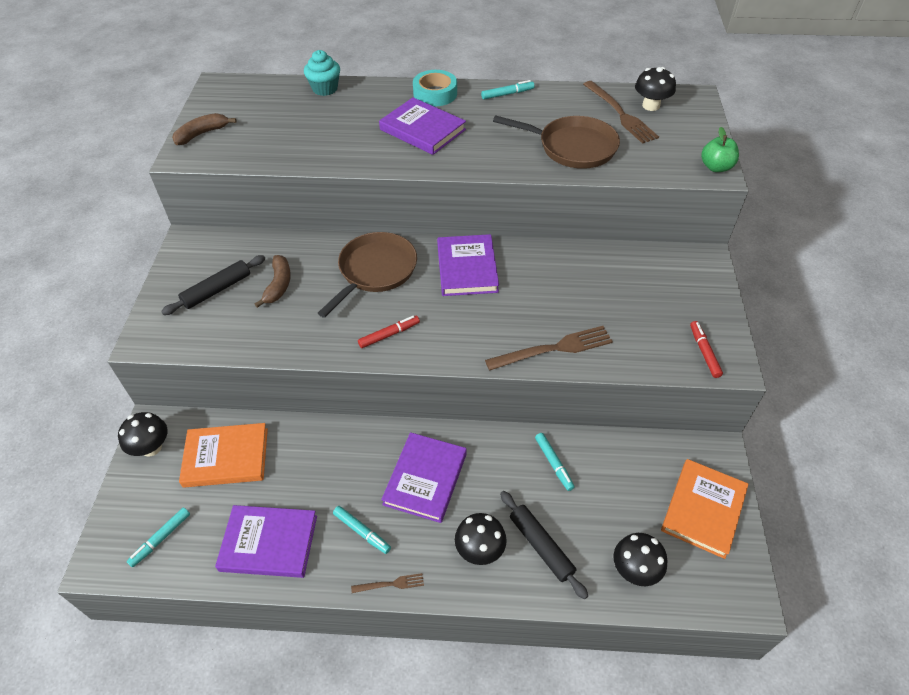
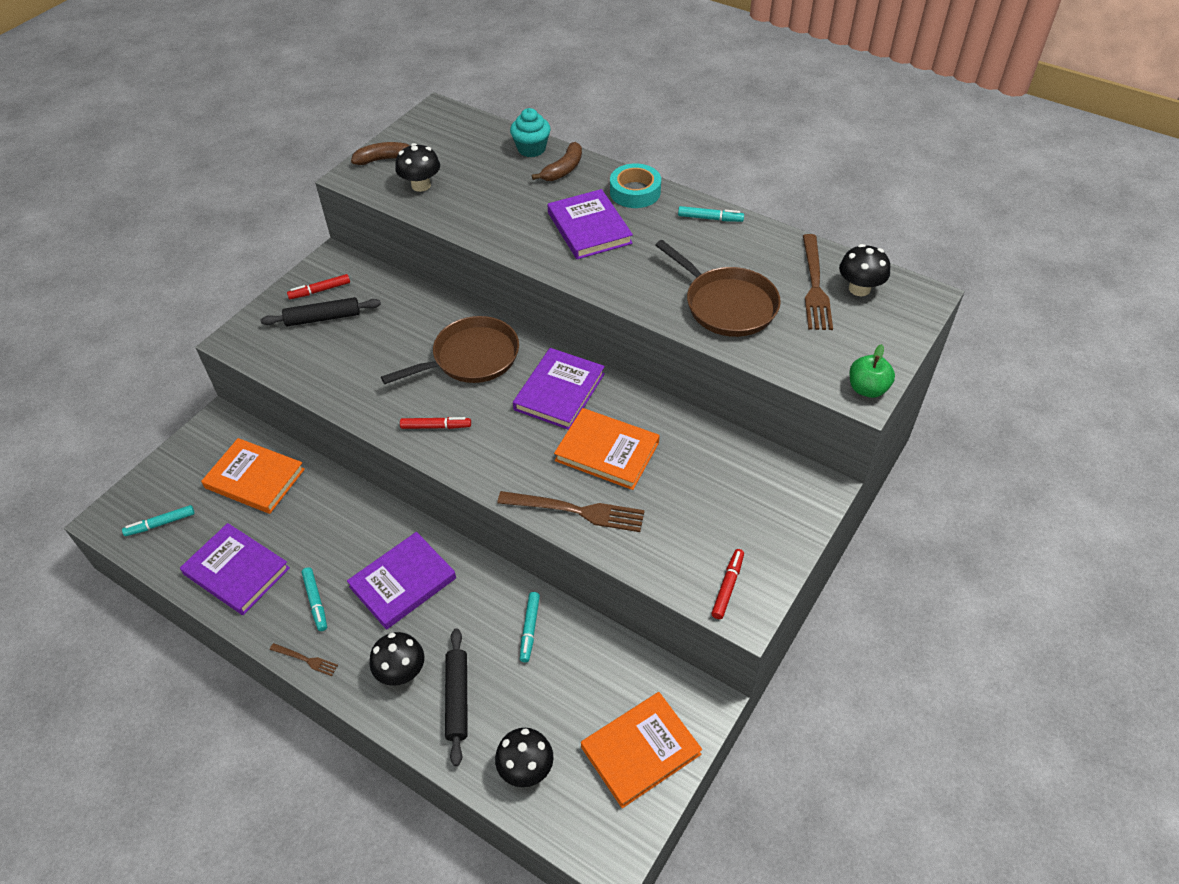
camera: 30 degrees right, 0 degrees up
(151, 447) = (204, 441): black mushroom -> black mushroom (421, 185)
(196, 269) = (320, 290): none -> red marker
(278, 285) = (377, 335): brown banana -> brown banana (563, 169)
(539, 296) = (607, 451): none -> orange book

